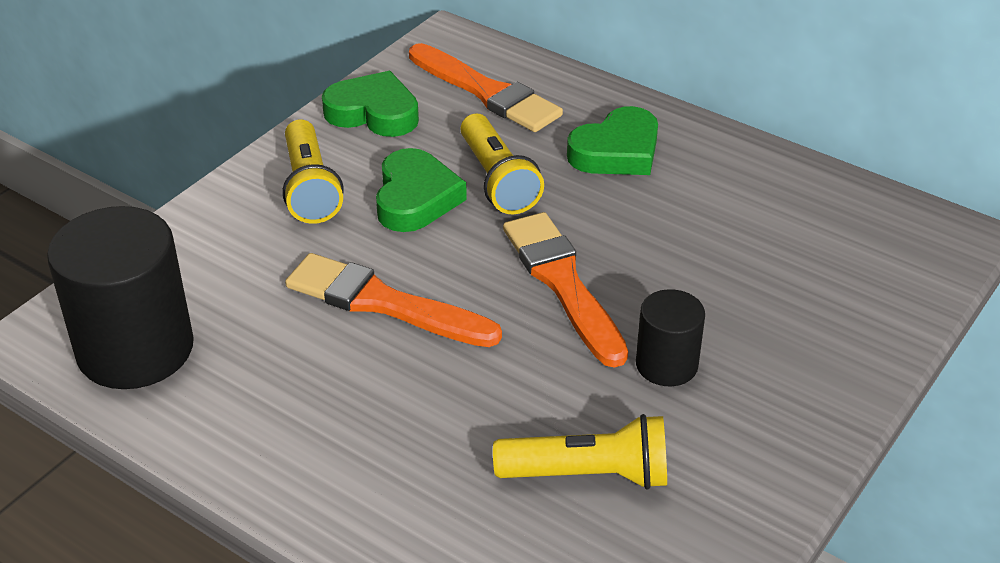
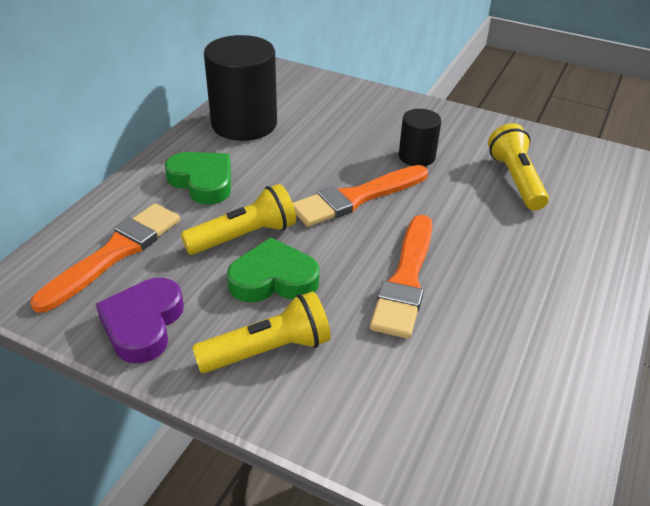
camera: 100 degrees left, 0 degrees up
(135, 349) = (521, 430): black cylinder -> black cylinder (244, 124)
(373, 112) = (143, 324): green heart -> purple heart

